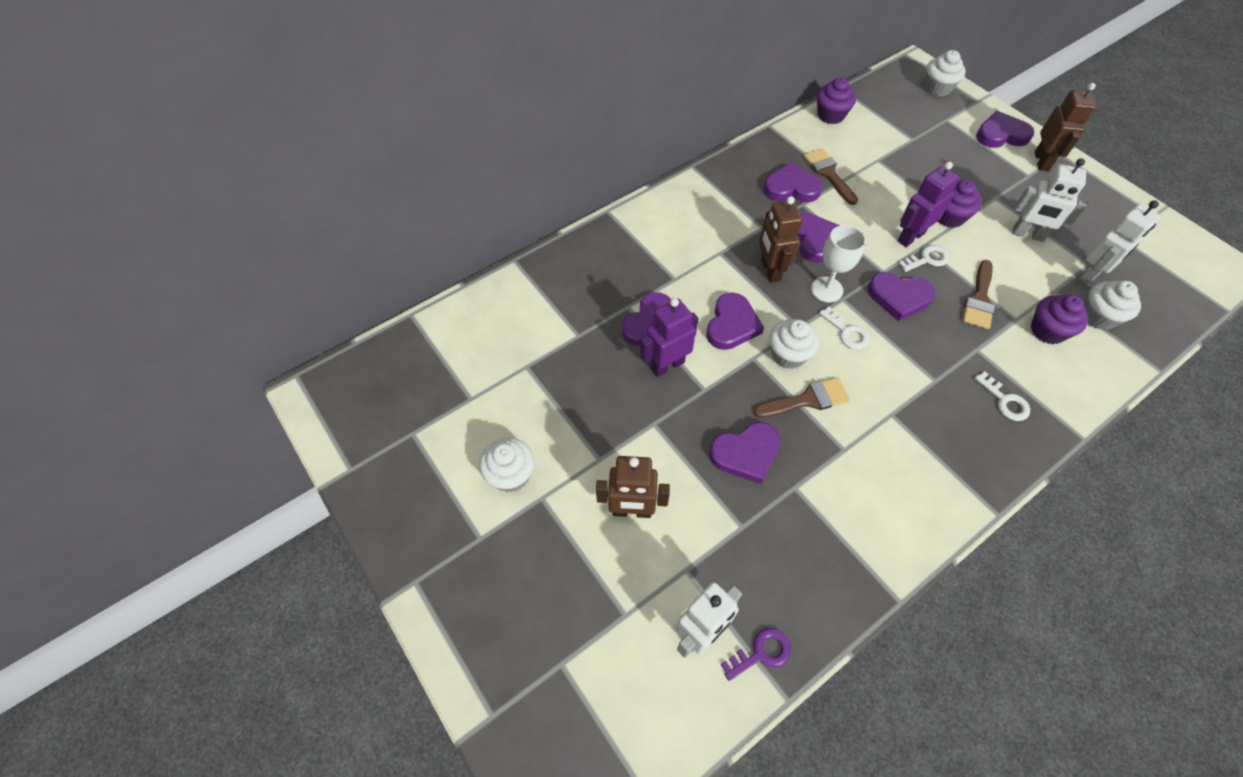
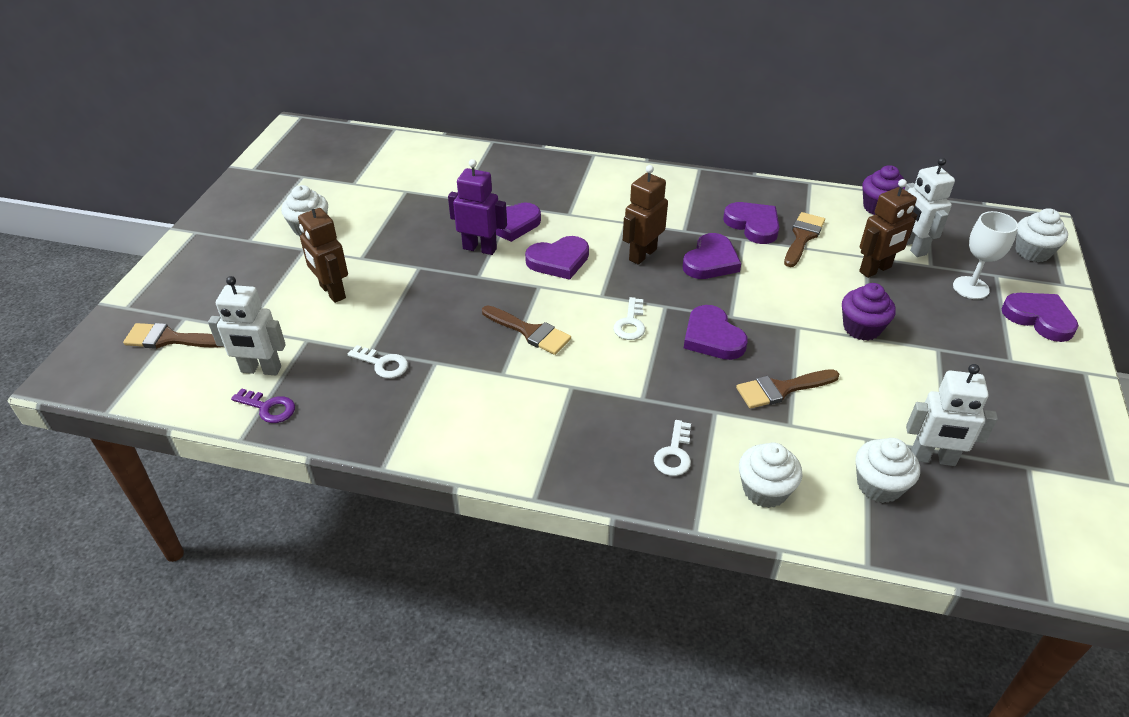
camera: 50 degrees right, 15 degrees down
(585, 695) = (170, 339): none -> brown brush
(745, 453) = (440, 323): purple heart -> none
(788, 355) = (564, 302): white cupcake -> white cupcake (765, 490)
(826, 289) = (663, 293): white goblet -> white goblet (970, 288)
(910, 237) = (798, 315): purple robot -> none
(927, 259) = (784, 336): white key -> white key (382, 364)
(1027, 234) = (920, 390): white robot -> white robot (912, 247)
(1041, 161) = (1048, 361): brown robot -> brown robot (875, 270)
(1047, 330) = (805, 452): purple cupcake -> none

